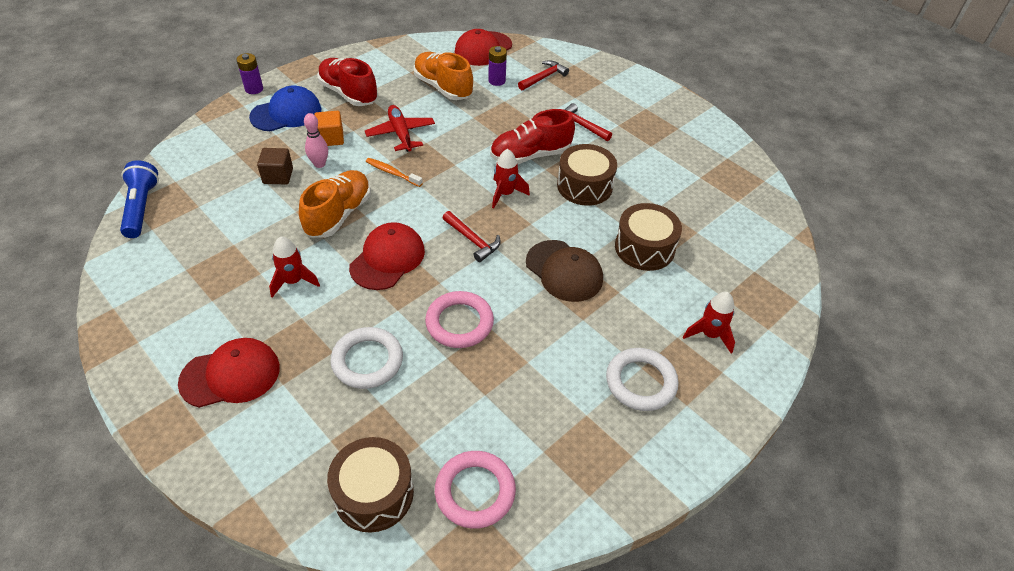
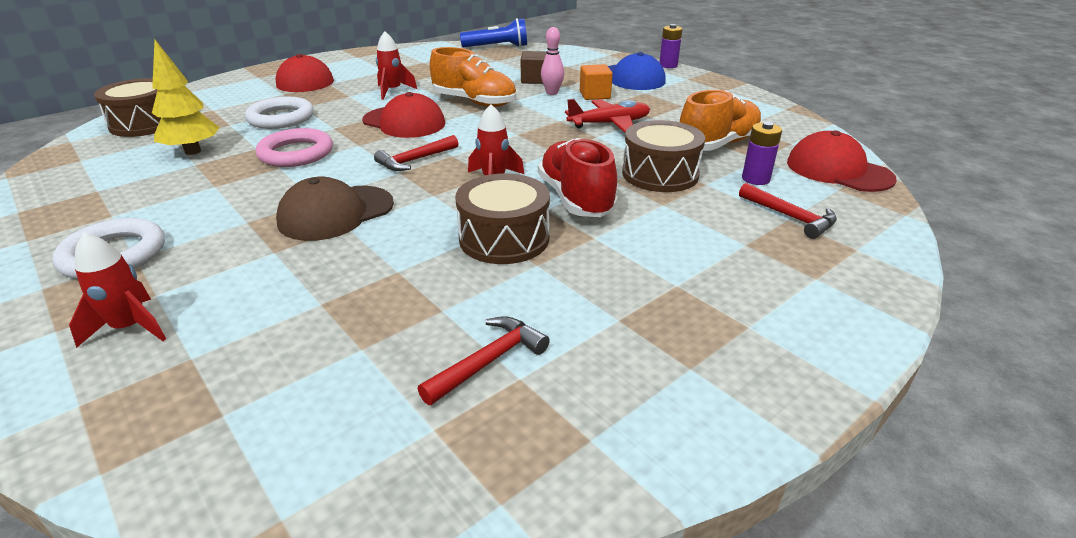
camera: 95 degrees right, 15 degrees down
(348, 93) = (679, 99): red shoe -> none
(392, 173) = (538, 121): orange toothbrush -> none
(455, 409) = (193, 151): none -> yellow tree
(475, 491) = (96, 159): pink ring -> none
(581, 125) = (663, 245): red hammer -> red hammer (489, 361)
(644, 248) = (348, 282): brown drum -> brown drum (660, 174)

